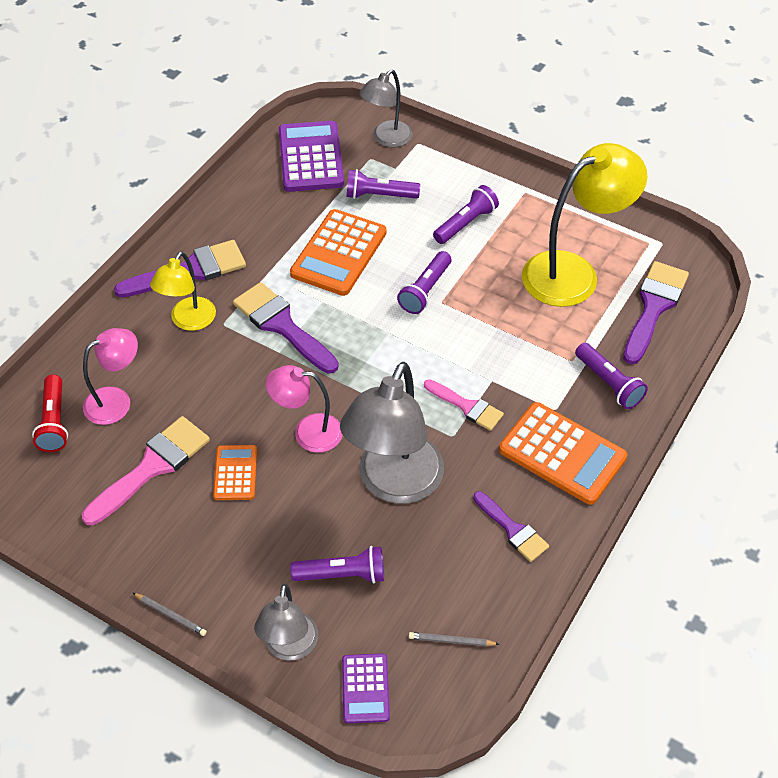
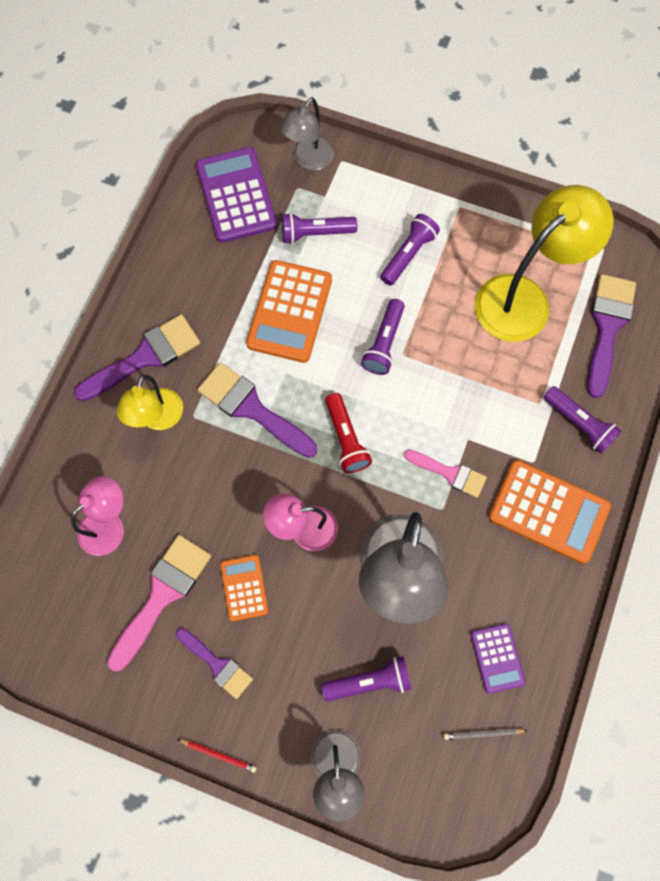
camera: 10 degrees left, 20 degrees up
(54, 422) = (53, 560): red flashlight -> red flashlight (346, 439)
(171, 615) = (218, 755): grey pencil -> red pencil
(365, 688) = (414, 798): purple calculator -> purple calculator (497, 658)
(512, 530) = (517, 604): purple brush -> purple brush (217, 664)

